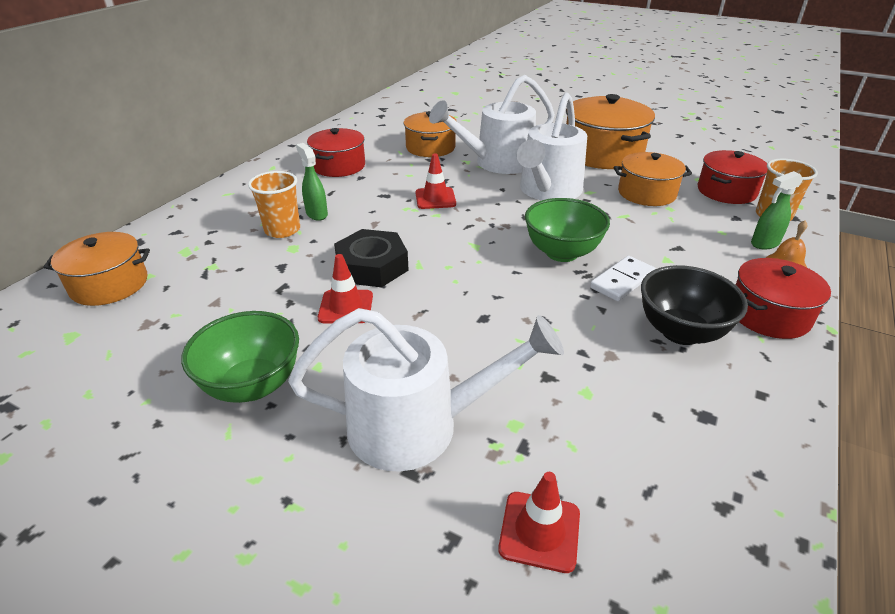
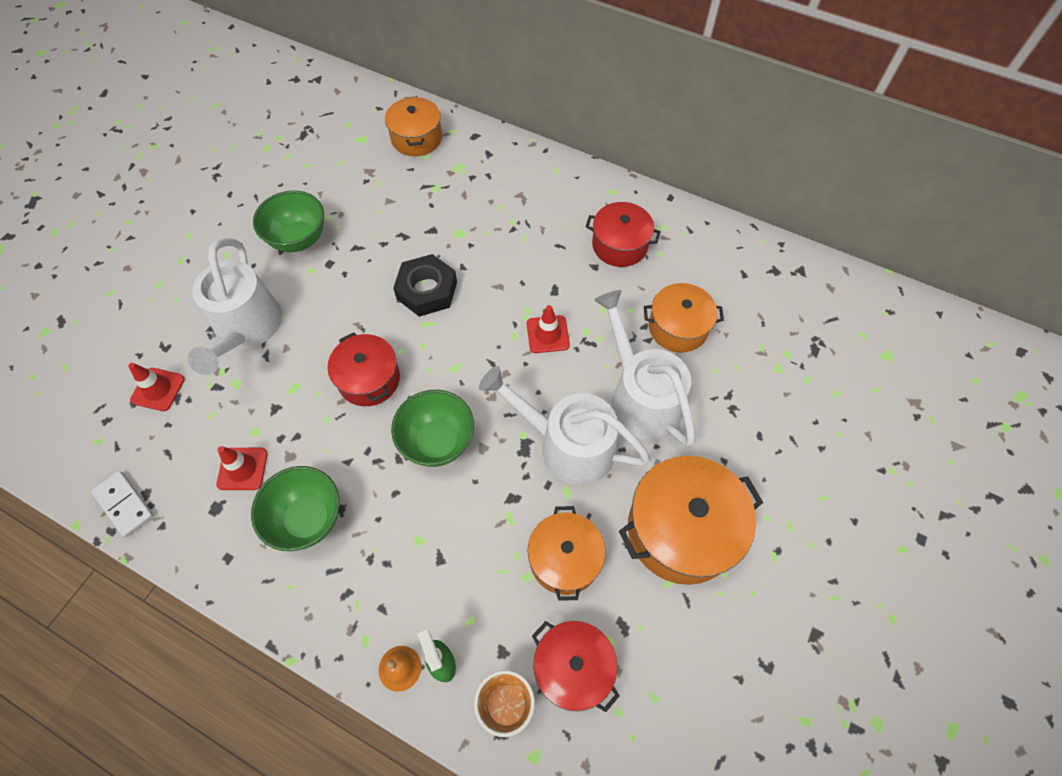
camera: 90 degrees right, 25 degrees up
(282, 230) = (488, 221): orange cup -> none
(316, 214) = (516, 241): green spray bottle -> none
(346, 307) = (373, 278): red traffic cone -> red traffic cone (242, 469)
(622, 281) = (386, 487): white domino -> white domino (124, 504)
(680, 332) = (308, 519): black bowl -> green bowl
(769, 315) = (319, 608): red pot -> red pot (369, 379)

